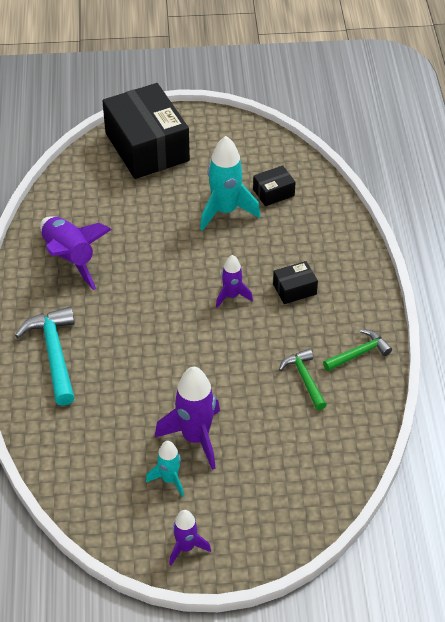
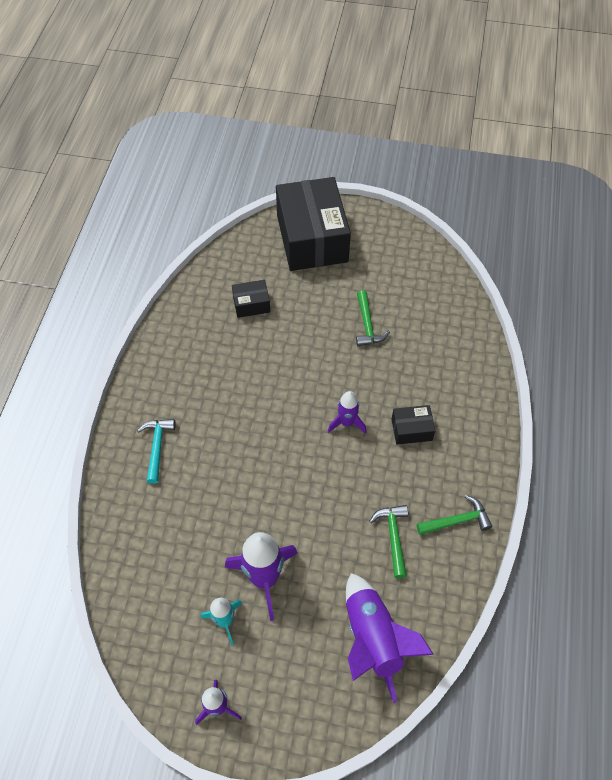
camera: 15 degrees right, 10 degrees up
(54, 354) = (157, 447): turquoise hammer -> turquoise hammer, size x0.61
(70, 258) = (203, 344): purple rocket -> purple rocket (373, 639)
(225, 211) = (367, 325): turquoise rocket -> green hammer
(273, 192) = (420, 315): black box -> black box (251, 304)

